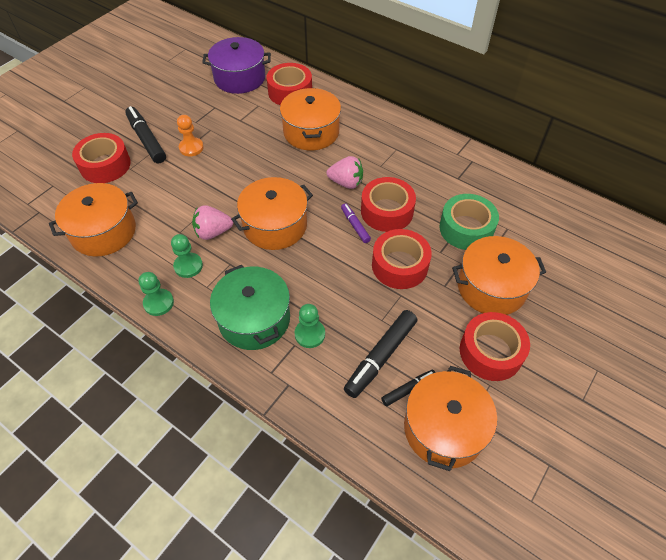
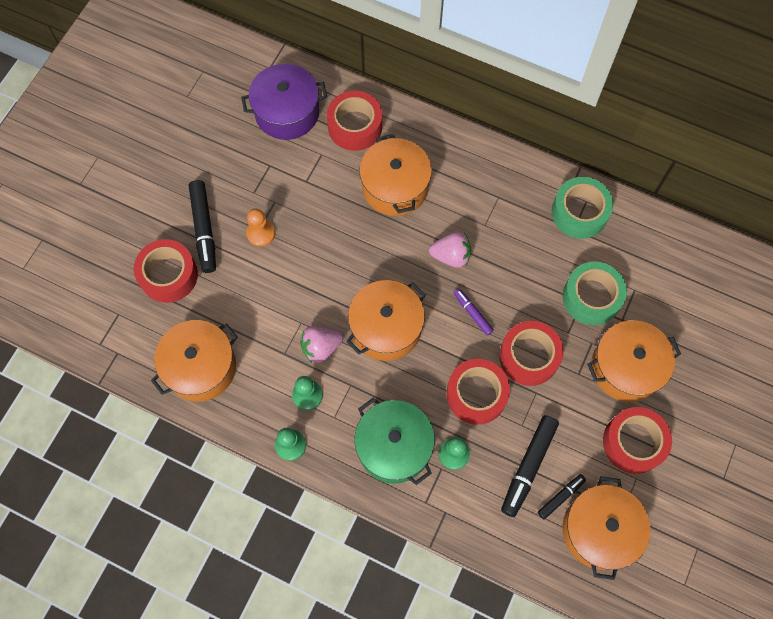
camera: 10 degrees left, 15 degrees up
(146, 140) = (204, 229): black marker -> black marker turned 150 degrees counterclockwise
(387, 211) = (503, 288): red tape -> red tape (476, 394)
(465, 168) = (579, 212): none -> green tape

